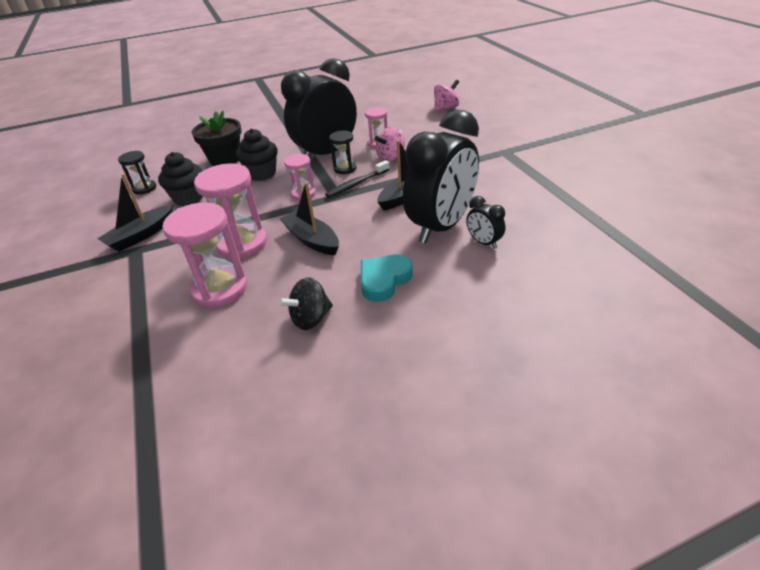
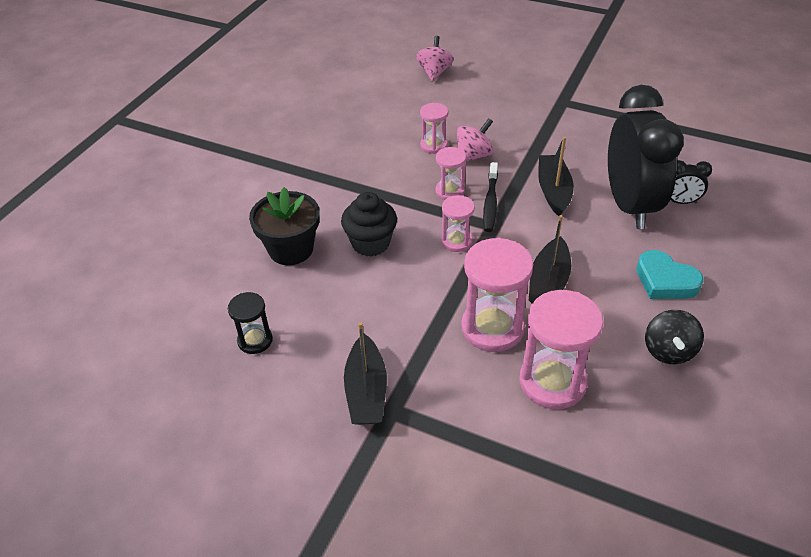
camera: 45 degrees left, 5 degrees up
(189, 198) = (338, 318): black cupcake -> none
(312, 240) = (548, 283): black boat -> black boat turned 75 degrees counterclockwise
(326, 154) = (400, 184): black clock -> none
(345, 168) = (450, 191): black hourglass -> pink hourglass
(384, 280) = (665, 281): turquoise heart -> turquoise heart turned 45 degrees counterclockwise
(391, 157) = (473, 156): pink spinning top -> pink spinning top turned 135 degrees counterclockwise

